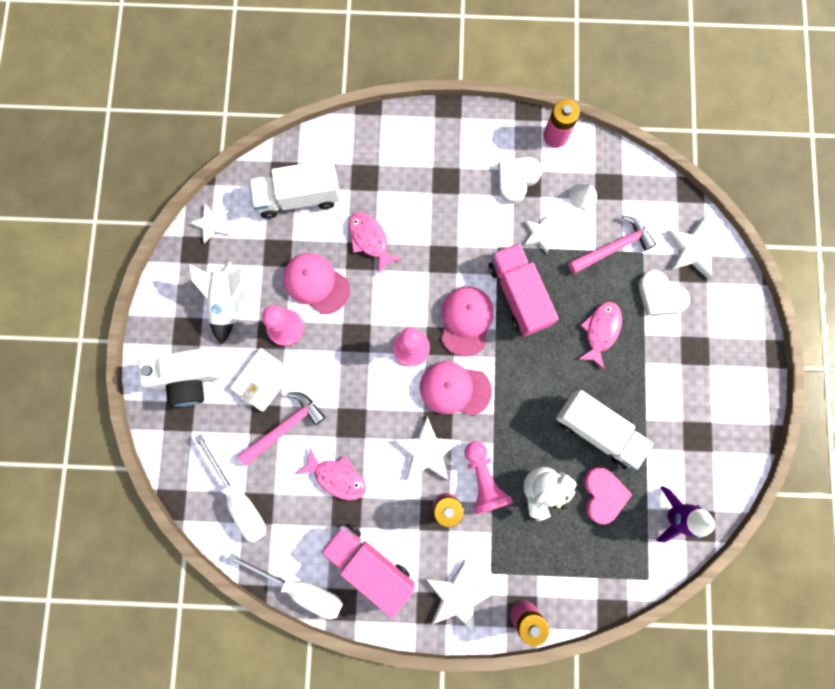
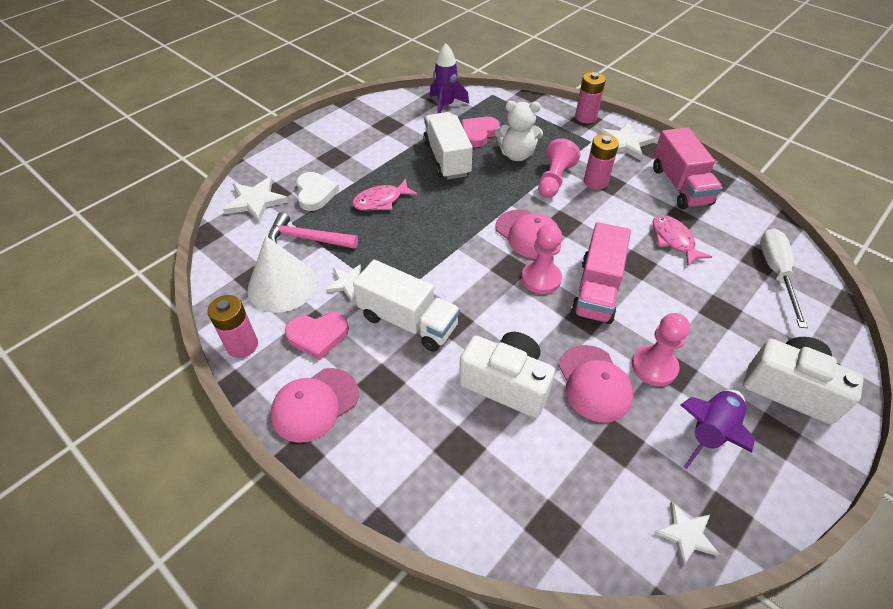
camera: 140 degrees left, 30 degrees down
(227, 302) = (710, 431): white rocket -> purple rocket
(262, 380) = (705, 340): white wallet -> none
(285, 427) = (702, 295): pink hammer -> none
(298, 197) = (552, 484): white truck -> white truck (408, 321)
(301, 588) = (746, 201): white screwdriver -> none
(370, 240) = (506, 384): pink fish -> white camera
(427, 451) = (584, 215): white star -> none
(466, 320) = (476, 267): pink cap -> pink cap (315, 404)
(516, 179) = (318, 336): white heart -> pink heart
(518, 294) = (414, 257): pink truck -> pink truck (596, 290)
(583, 195) = (282, 285): white cone -> white cone, size x2.17

